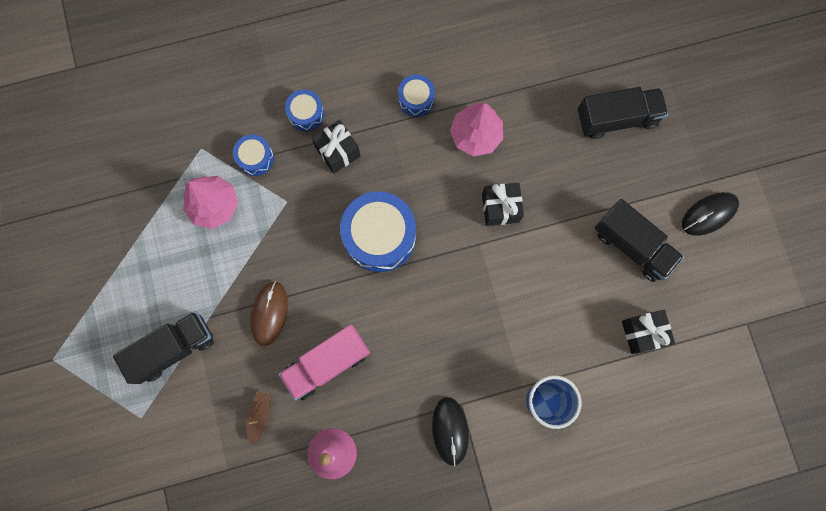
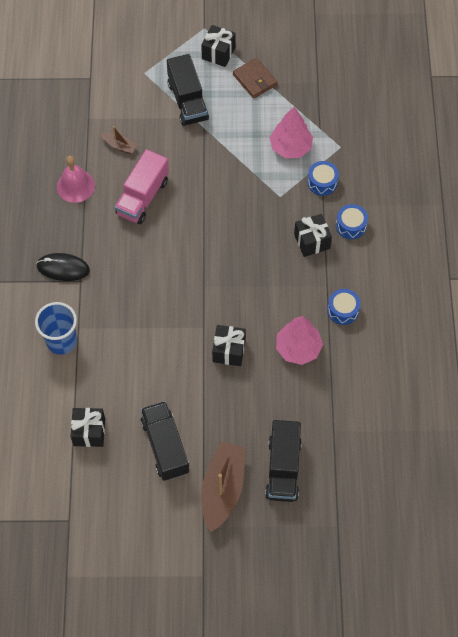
camera: 105 degrees right, 15 degrees down
(90, 330) = (218, 53): none -> black gift
(123, 273) = (255, 80): none -> brown wallet
(269, 313) = (194, 167): brown mouse -> none
(327, 363) = (143, 197): pink truck -> pink truck turned 135 degrees counterclockwise
(379, 236) = (232, 255): blue drum -> none
(632, 245) = (165, 446): black truck -> black truck turned 105 degrees clockwise
(659, 173) = (223, 489): none -> brown boat
(709, 214) = (173, 520): black mouse -> none

